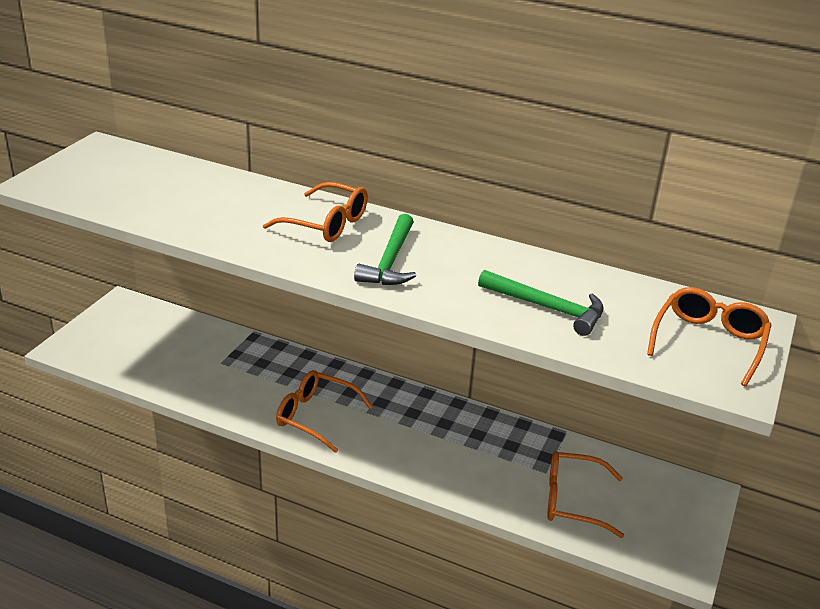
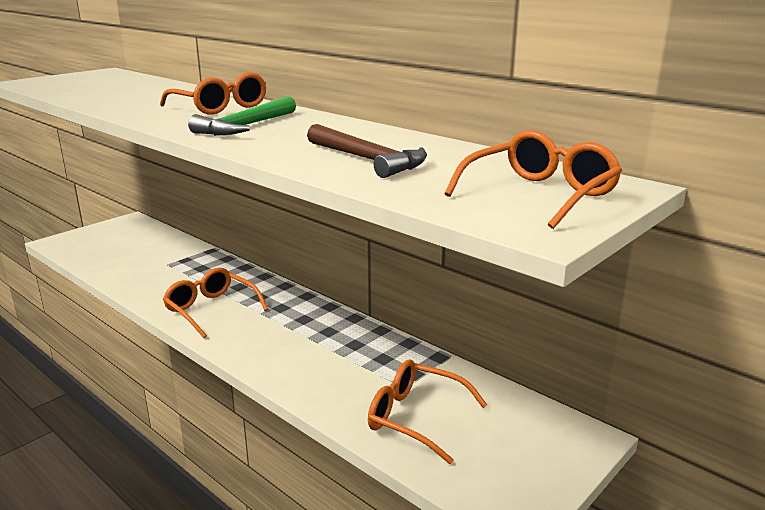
camera: 20 degrees right, 10 degrees down
(547, 308) = (367, 160): green hammer -> brown hammer

